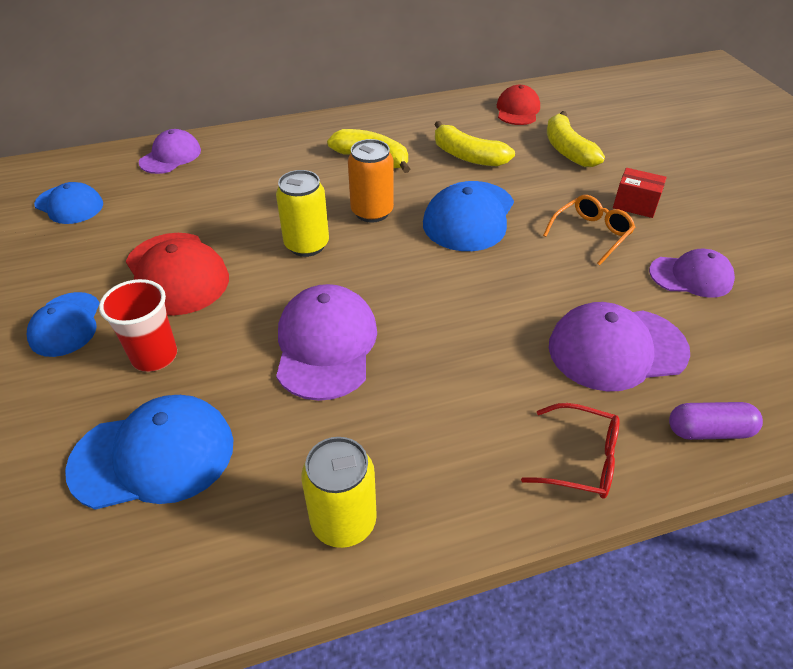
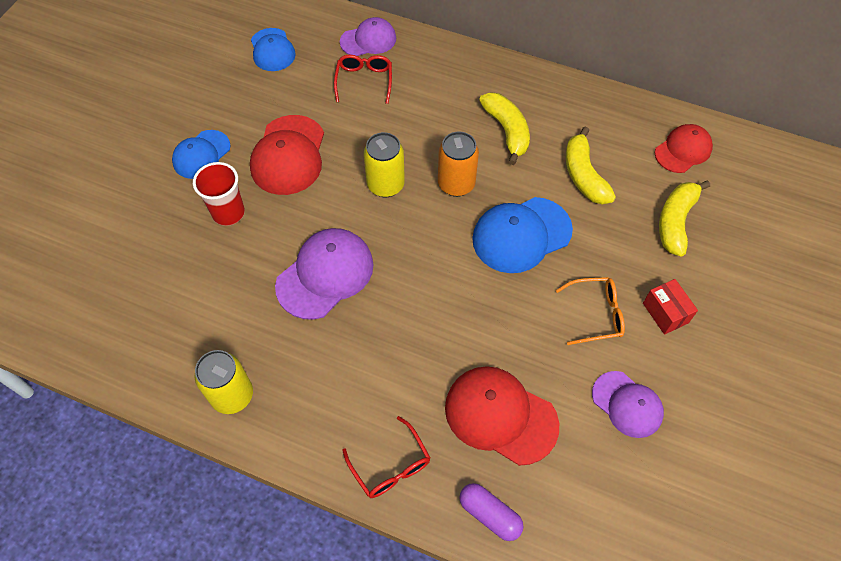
camera: 40 degrees right, 15 degrees up
(153, 455) = (178, 281): blue cap -> none
(198, 184) = (364, 81): none -> red glasses
(616, 349) = (500, 415): purple cap -> red cap

